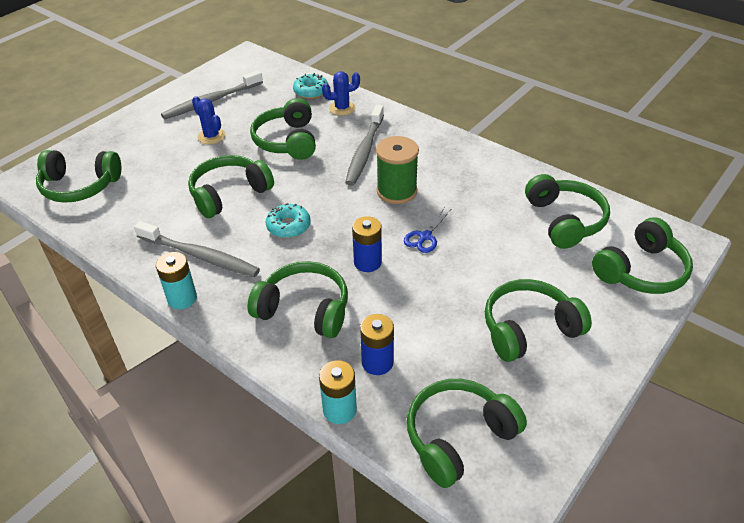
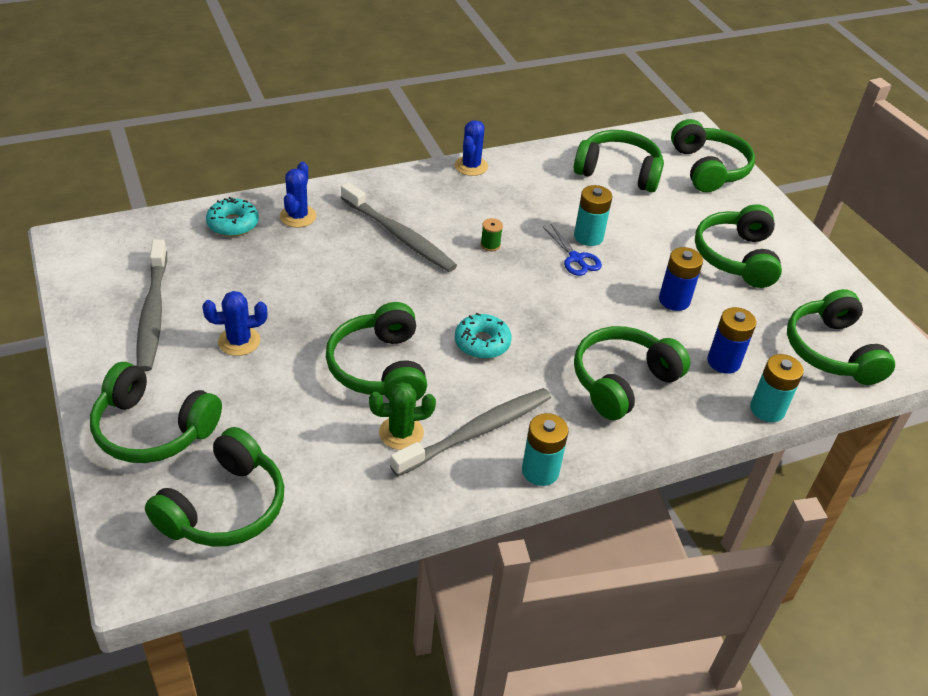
camera: 65 degrees left, 0 degrees up
(177, 225) = (401, 433): none -> green cactus
(287, 141) = (319, 283): green headphones -> green headphones (153, 429)
(367, 262) = (585, 311): blue battery -> blue battery (674, 300)
(396, 191) = (490, 245): green spool -> green spool, size x0.41
(459, 234) = (588, 237): none -> turquoise battery
(477, 149) = (471, 166): none -> blue cactus

